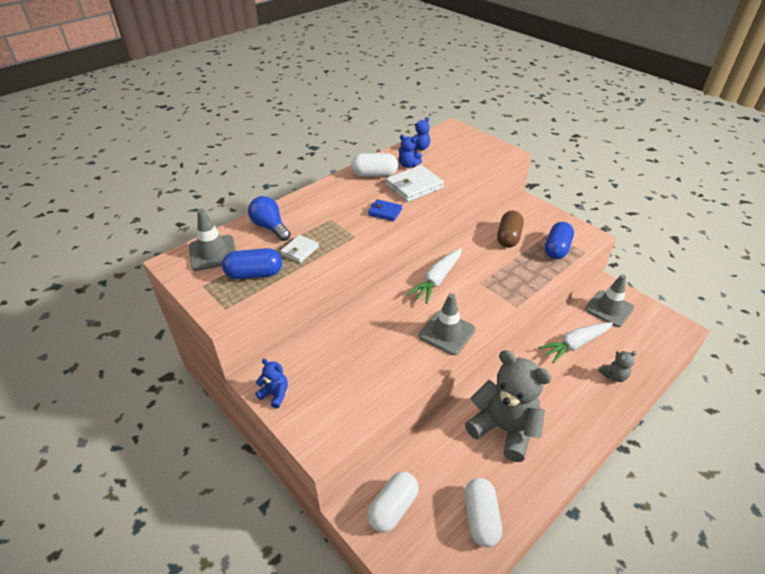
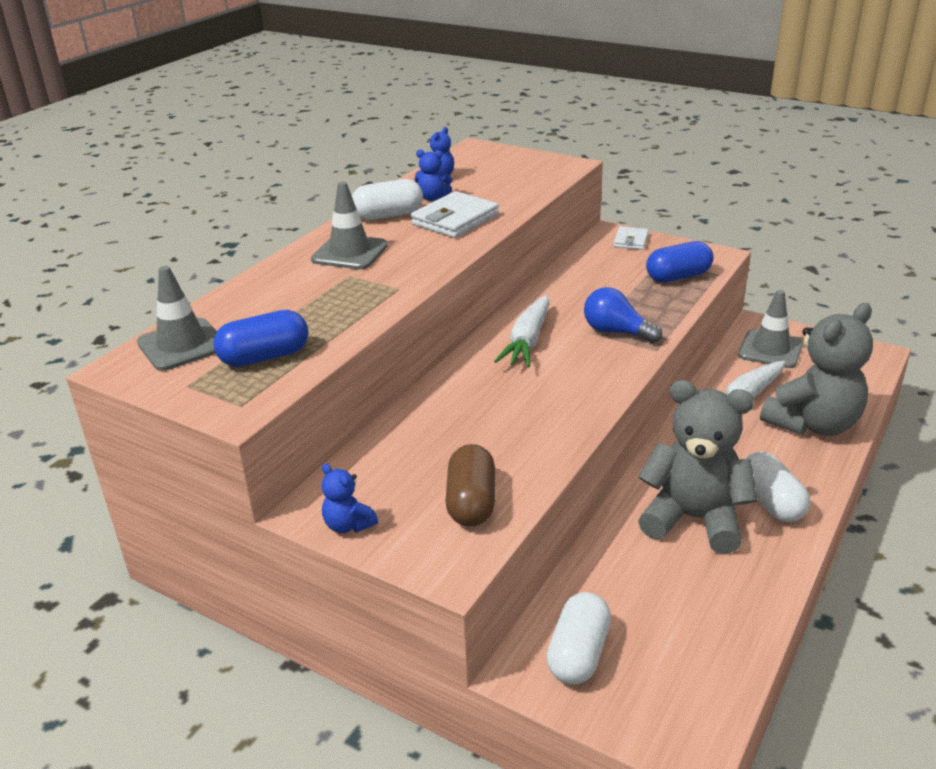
camera: 15 degrees left, 10 degrees down
(270, 227) = (259, 300): blue light bulb -> blue light bulb (616, 332)
(275, 394) = (348, 525): blue teddy bear -> blue teddy bear turned 150 degrees counterclockwise
(300, 250) = (322, 318): white wallet -> white wallet (631, 241)
(385, 212) = (428, 254): blue wallet -> none
(447, 333) = (573, 398): grey traffic cone -> grey traffic cone (350, 252)
(480, 518) = (711, 632): white capsule -> white capsule (770, 502)
(508, 237) = (605, 275): brown capsule -> brown capsule (471, 502)
(556, 249) = (678, 277): blue capsule -> blue capsule turned 60 degrees clockwise
(614, 375) = (813, 424): grey teddy bear -> grey teddy bear, size x2.31

